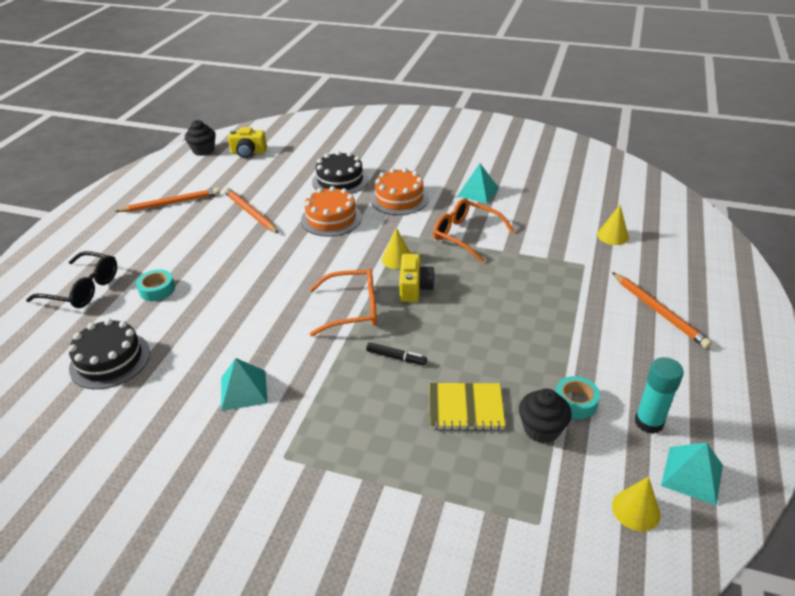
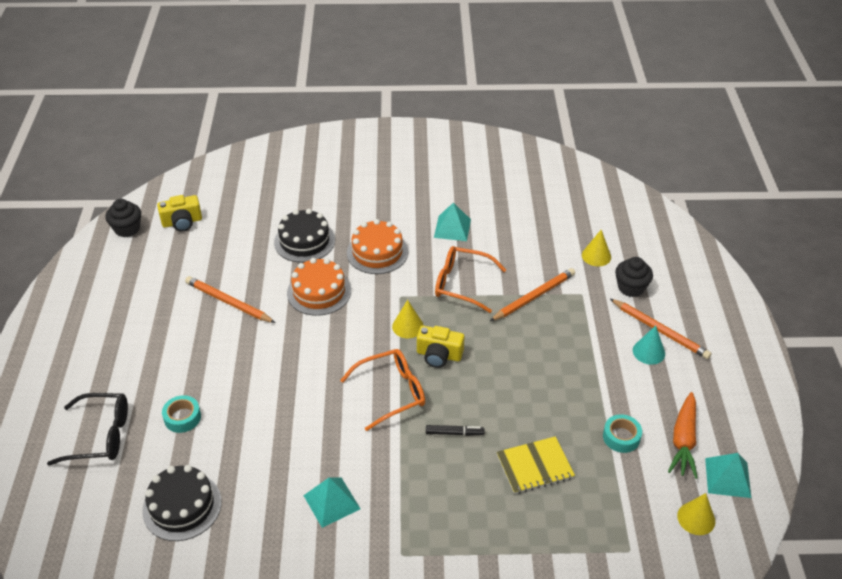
camera: 20 degrees left, 5 degrees up
(171, 203) = (132, 308): orange pencil -> orange pencil (534, 297)
(415, 288) = (439, 355): yellow camera -> yellow camera turned 120 degrees clockwise
(541, 429) = (603, 469): black cupcake -> black cupcake (631, 287)
(638, 328) = (648, 352): none -> turquoise cone
(649, 422) = (683, 440): turquoise glue stick -> orange carrot

